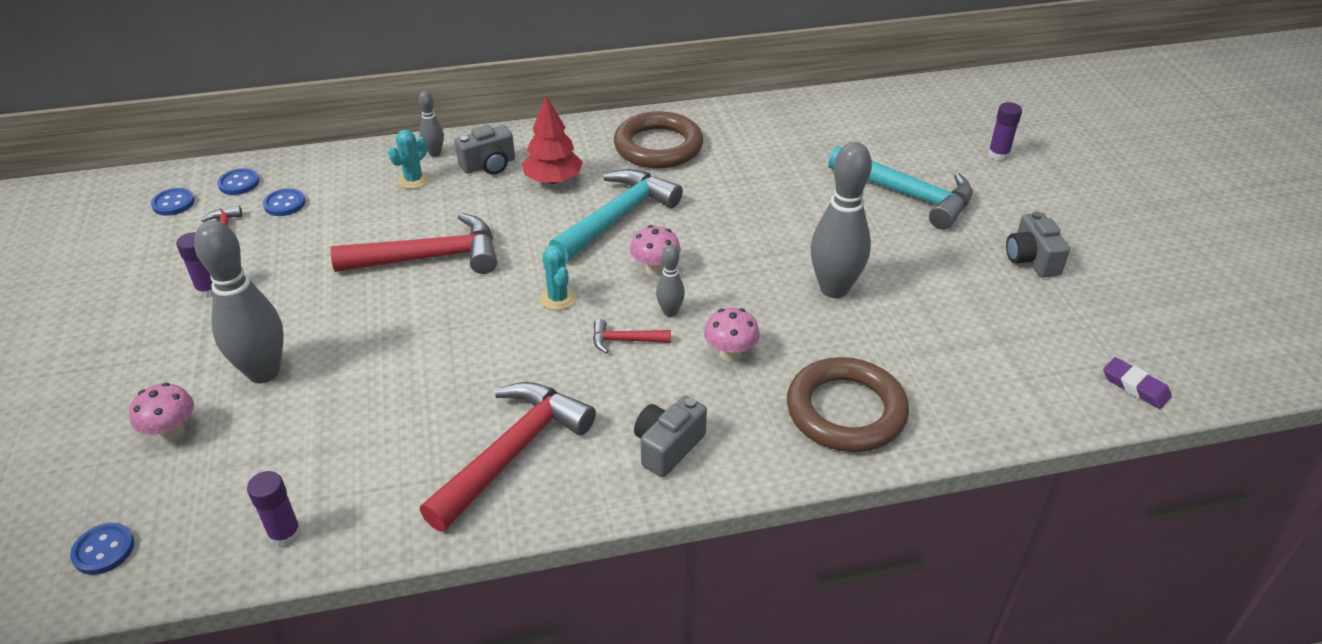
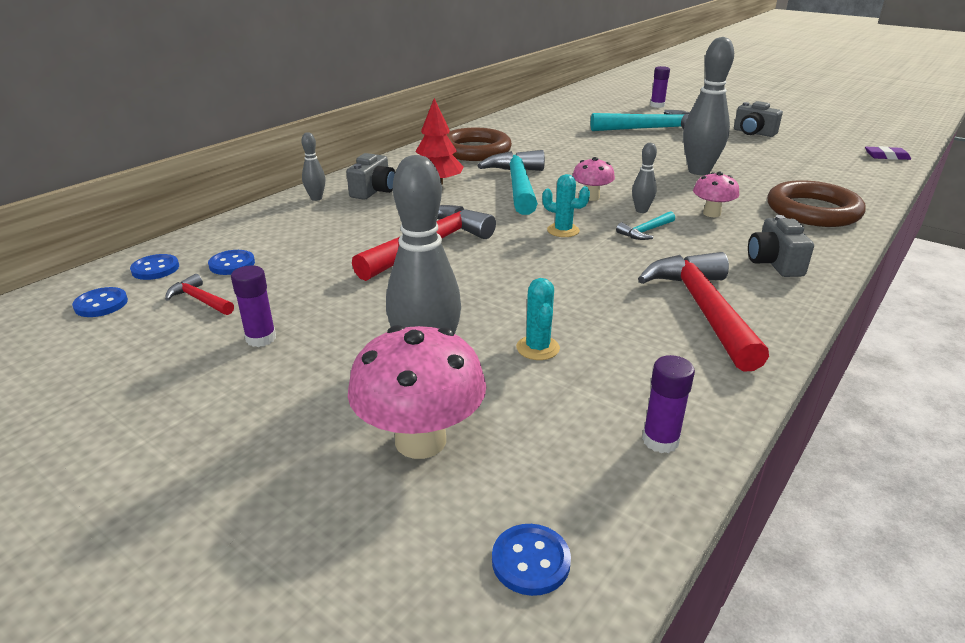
camera: 40 degrees left, 10 degrees down
(172, 432) = (420, 440): pink mushroom -> pink mushroom, size x1.75
(414, 180) = (328, 215): turquoise cactus -> turquoise cactus (538, 348)
(625, 340) = (645, 231): red hammer -> turquoise hammer

